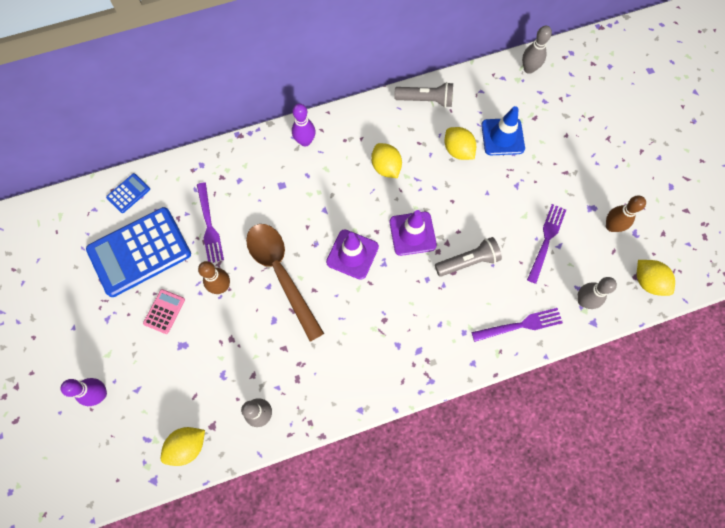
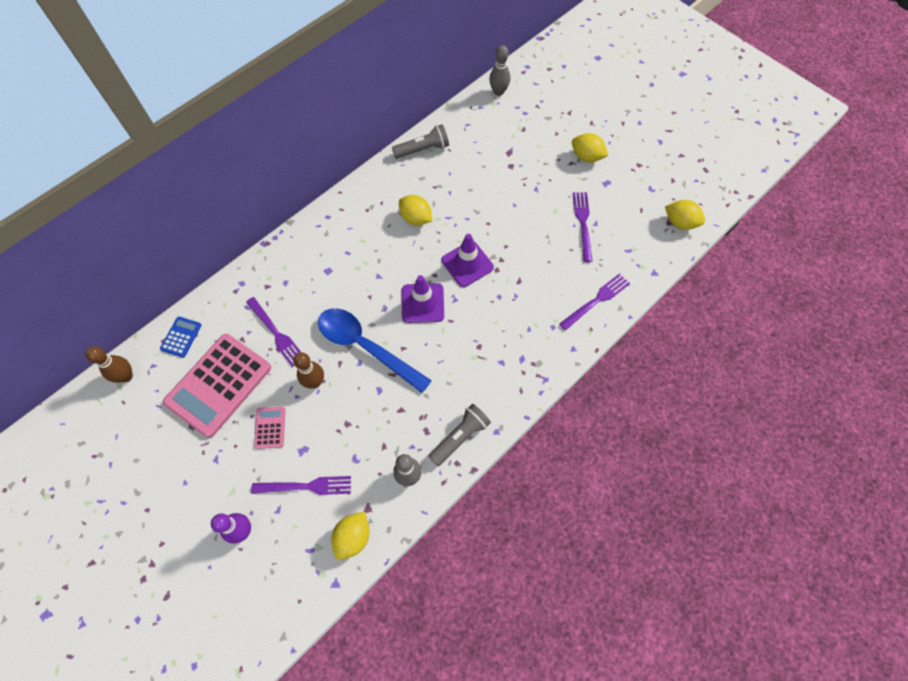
camera: 25 degrees left, 5 degrees down
(139, 252) = (219, 385): blue calculator -> pink calculator
(170, 380) = (306, 486): none -> purple fork
(281, 274) = (366, 347): brown spoon -> blue spoon
(305, 141) = (331, 224): purple bowling pin -> none
(458, 150) = (472, 180): yellow lemon -> yellow lemon (586, 157)
(468, 262) = (527, 267): grey flashlight -> grey flashlight (460, 437)
(502, 137) = (504, 154): blue traffic cone -> none
(583, 301) = (637, 259): grey bowling pin -> none
(611, 226) = (629, 191): brown bowling pin -> brown bowling pin (126, 376)

